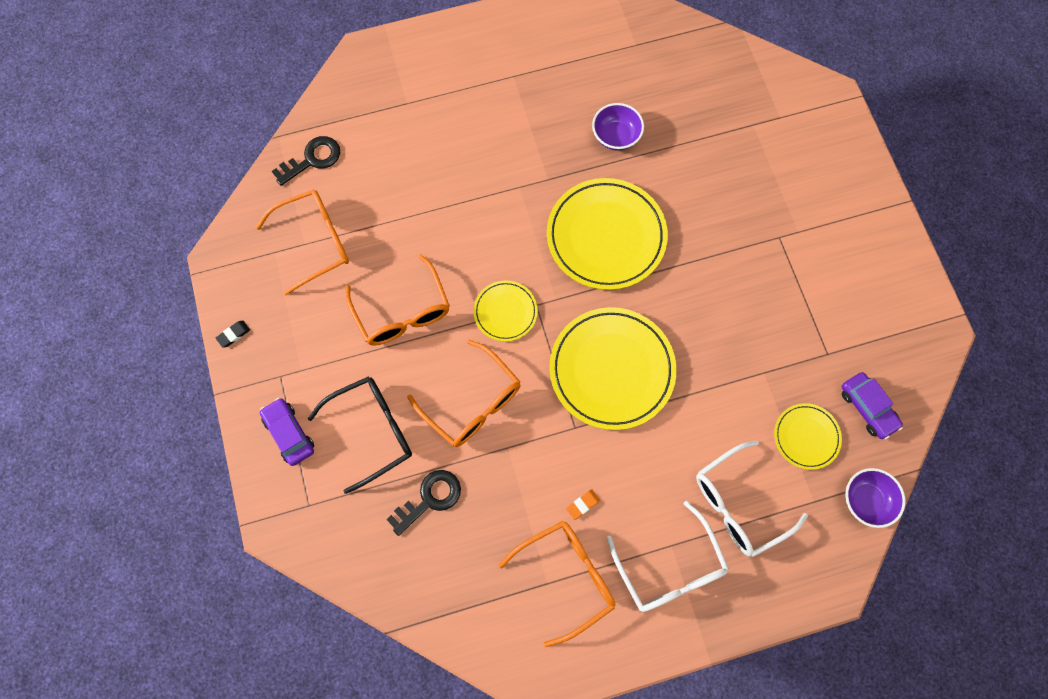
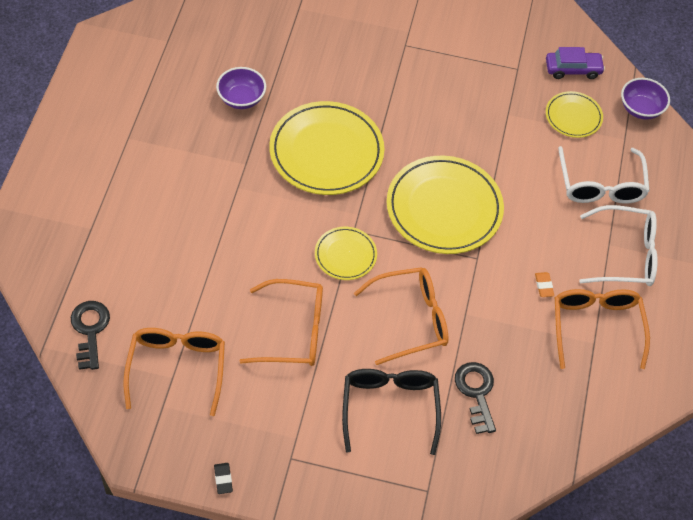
camera: 65 degrees left, 15 degrees down
(289, 433) = (351, 476): purple car -> none

